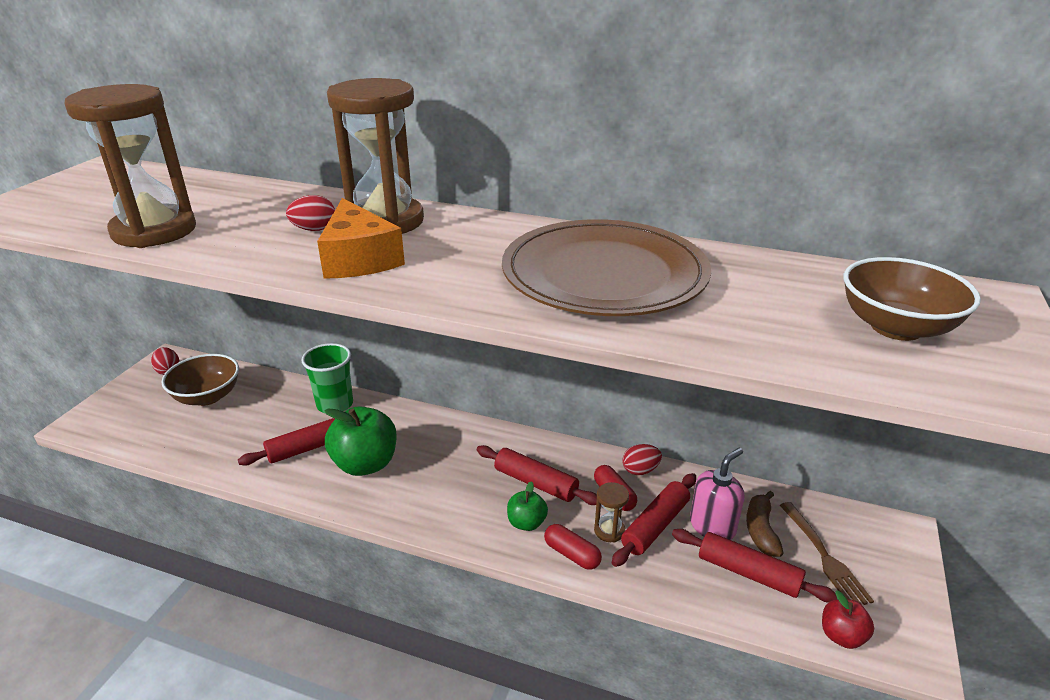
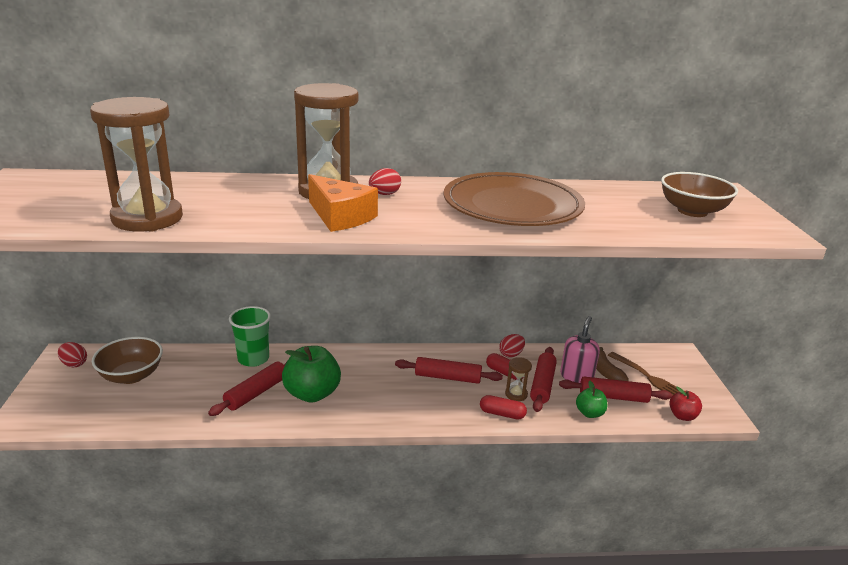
camera: 25 degrees left, 5 degrees down
(314, 229) = (281, 202): red egg -> red egg (384, 194)
(526, 523) = (459, 403): green apple -> green apple (589, 413)

